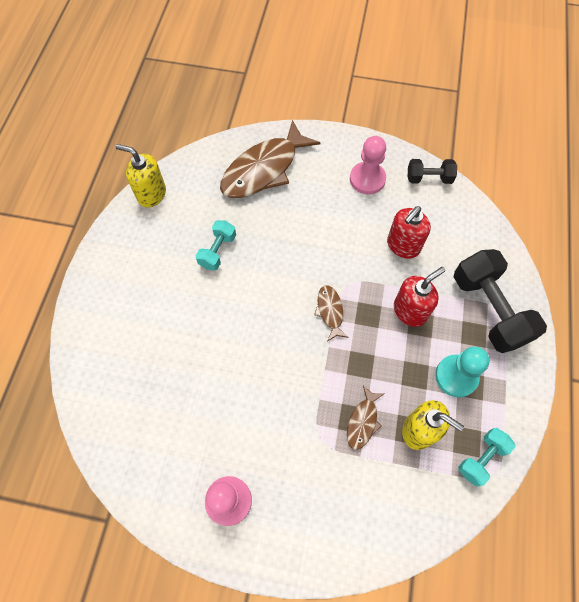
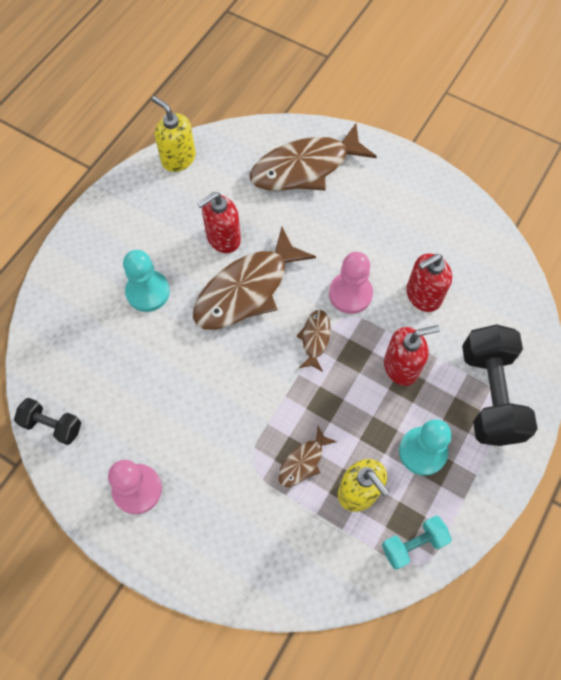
camera: 20 degrees right, 0 degrees up
(169, 319) = (148, 292): none -> turquoise pawn
(217, 251) = (223, 238): turquoise dumbbell -> red soap dispenser
(255, 288) = (247, 290): none -> brown fish
(367, 179) = (413, 212): pink pawn -> pink pawn (350, 294)
(429, 178) = (483, 232): black dumbbell -> black dumbbell (52, 425)

